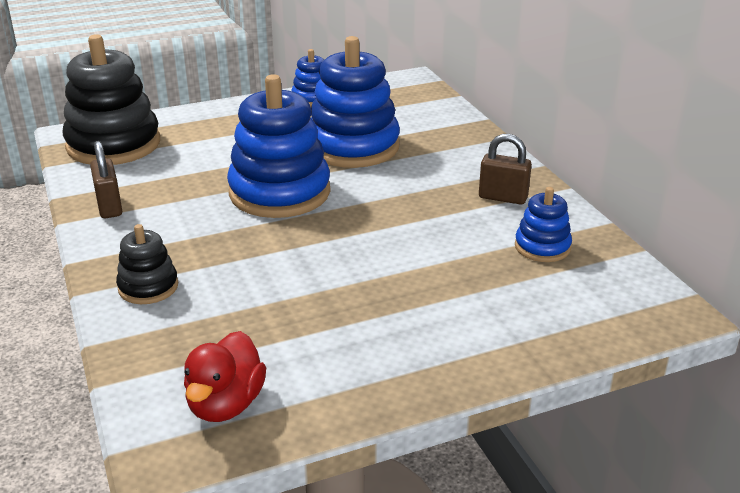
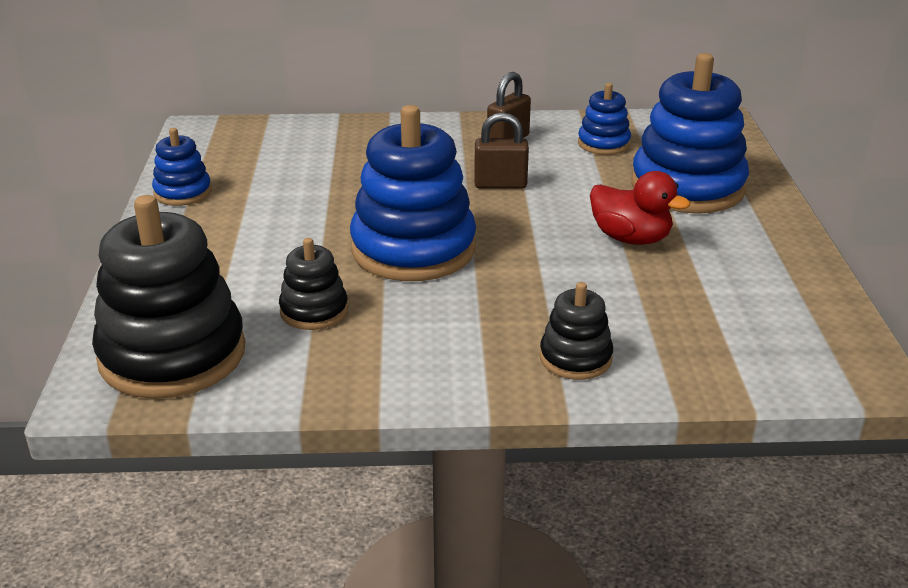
camera: 70 degrees left, 0 degrees up
(109, 207) = (362, 372): brown padlock -> brown padlock (500, 184)
(178, 175) = (314, 311): none -> black stacking toy
(226, 404) = (798, 332): red duck -> red duck (630, 238)
(353, 146) = (339, 190): blue stacking toy -> blue stacking toy (687, 187)

